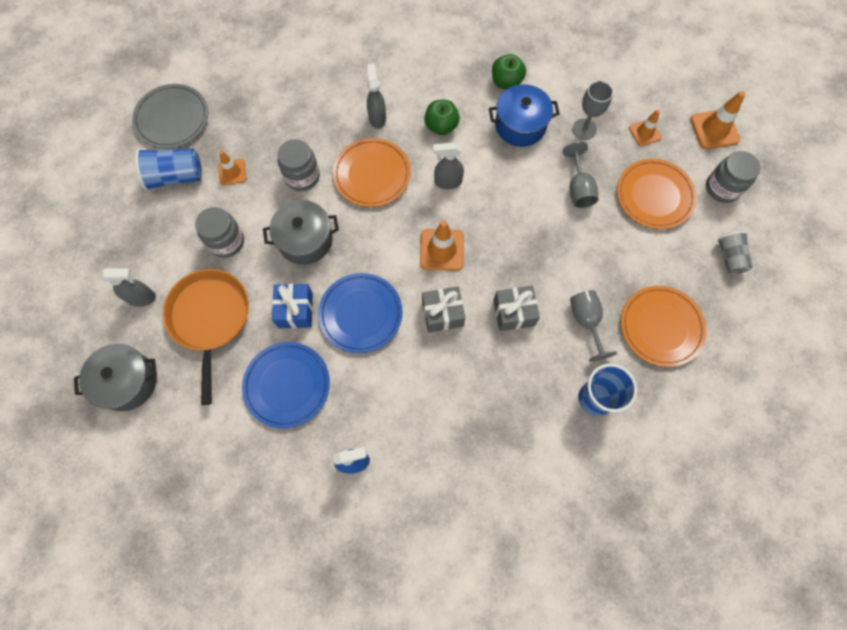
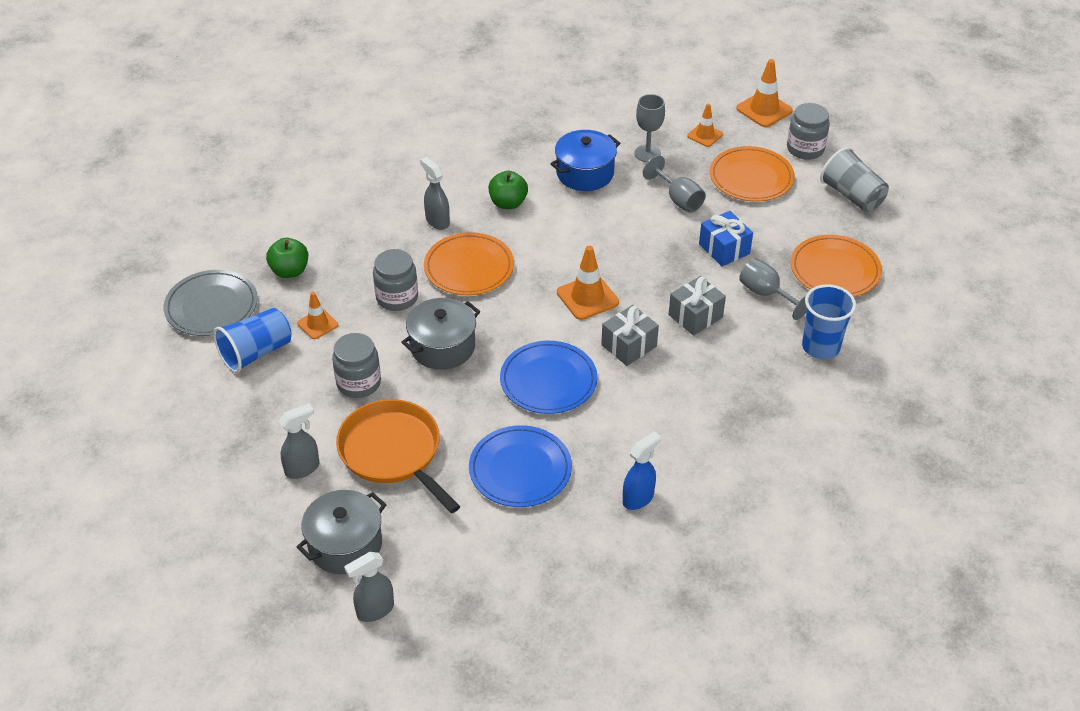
camera: 30 degrees left, 25 degrees down
(295, 310) = (479, 407): blue gift -> blue gift (724, 249)
(447, 182) = (550, 243): grey spray bottle -> grey spray bottle (375, 610)
(506, 82) = (544, 145): green apple -> green apple (290, 271)
(730, 257) = (852, 195): grey cup -> grey cup, size x1.52

